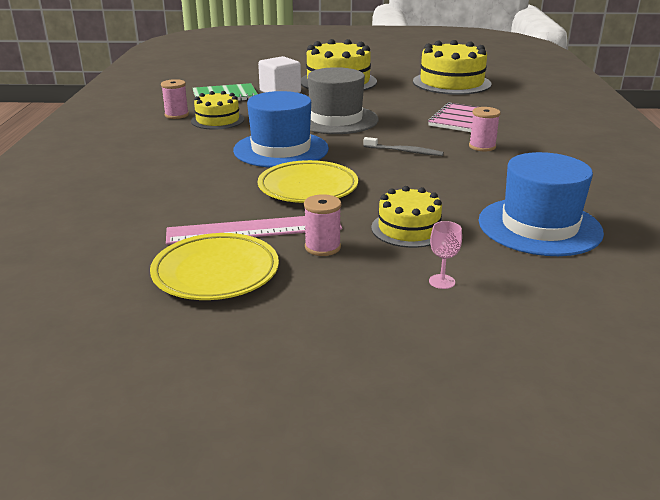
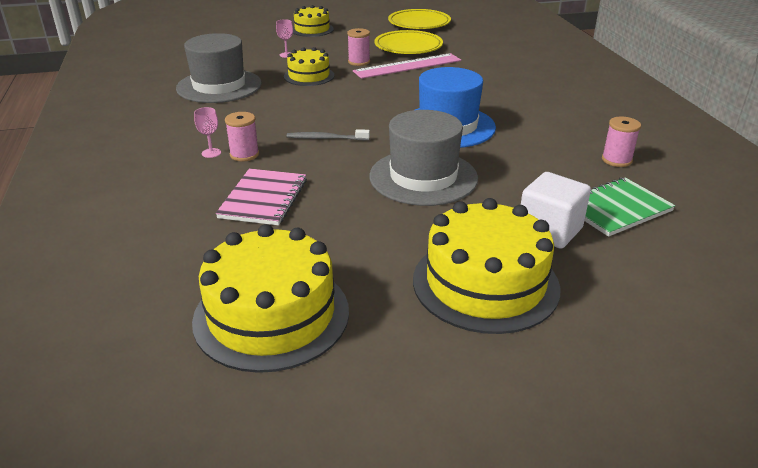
camera: 165 degrees right, 5 degrees up
(217, 120) = (559, 158): yellow cake -> yellow cake (312, 29)
(308, 188) = (394, 94): yellow plate -> yellow plate (419, 23)
(514, 151) = (211, 153): none -> pink goblet
(539, 226) = (219, 86): blue hat -> grey hat

